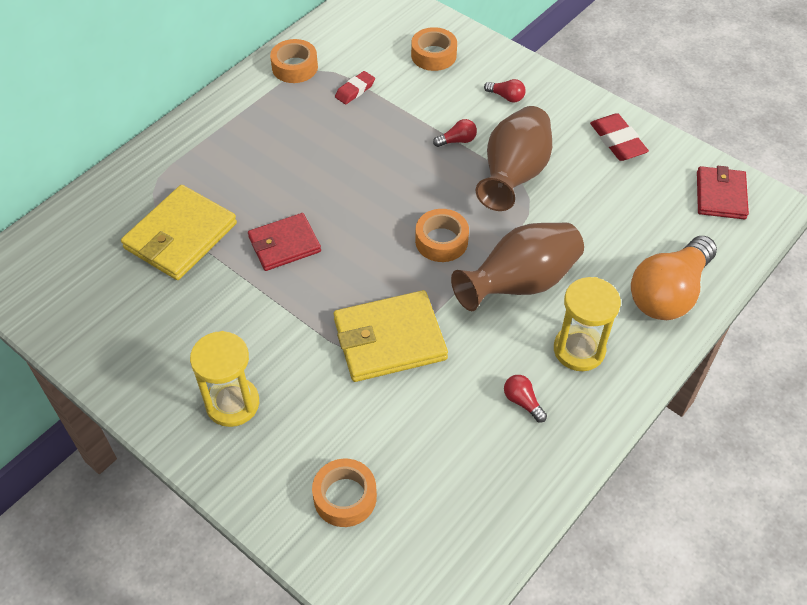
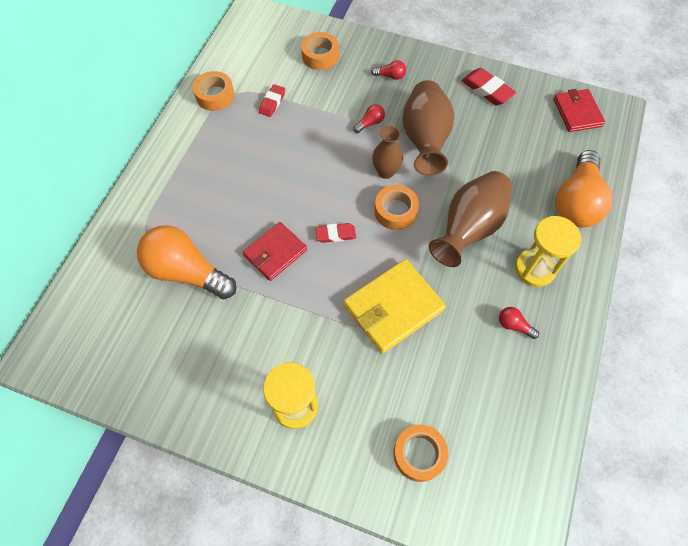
camera: 20 degrees left, 10 degrees up
(181, 236) = (187, 272): yellow wallet -> orange light bulb
(360, 245) = (335, 234): none -> red eraser
(450, 196) = (386, 171): none -> brown vase

